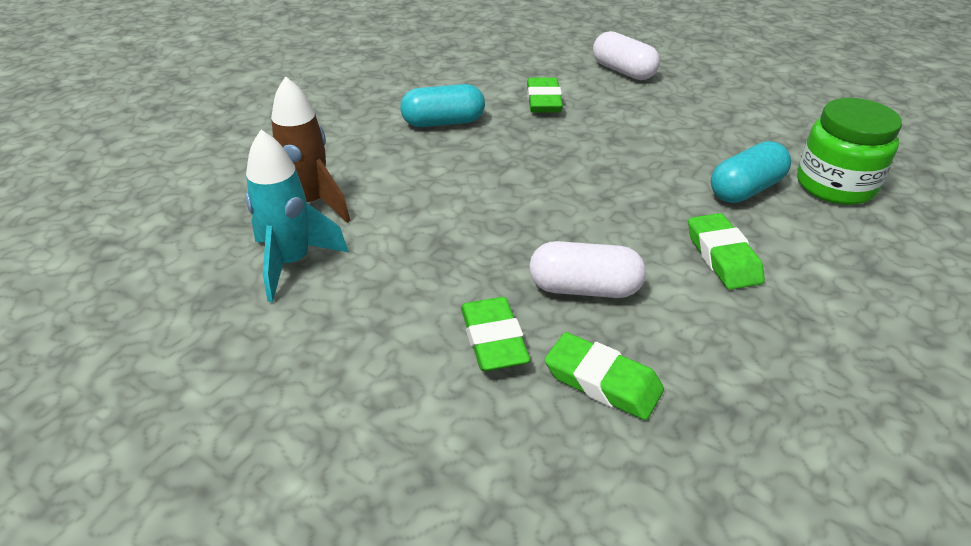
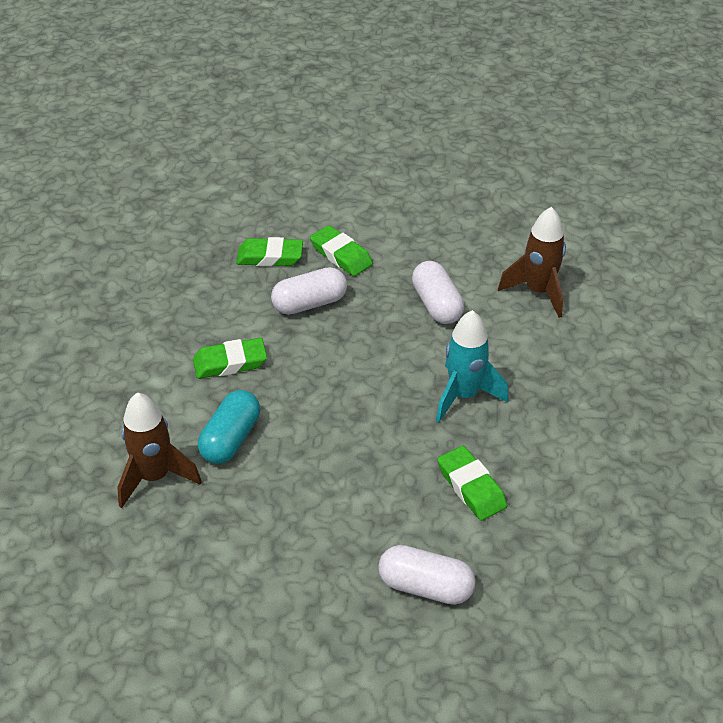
camera: 150 degrees right, 5 degrees up
(292, 263) = (497, 251): turquoise rocket -> turquoise rocket (464, 395)
(432, 231) = (436, 305): none -> white capsule
(443, 122) = (533, 413): turquoise capsule -> none
(722, 257) = (230, 363): green eraser -> green eraser turned 60 degrees counterclockwise
(835, 185) = (155, 477): green jar -> brown rocket

